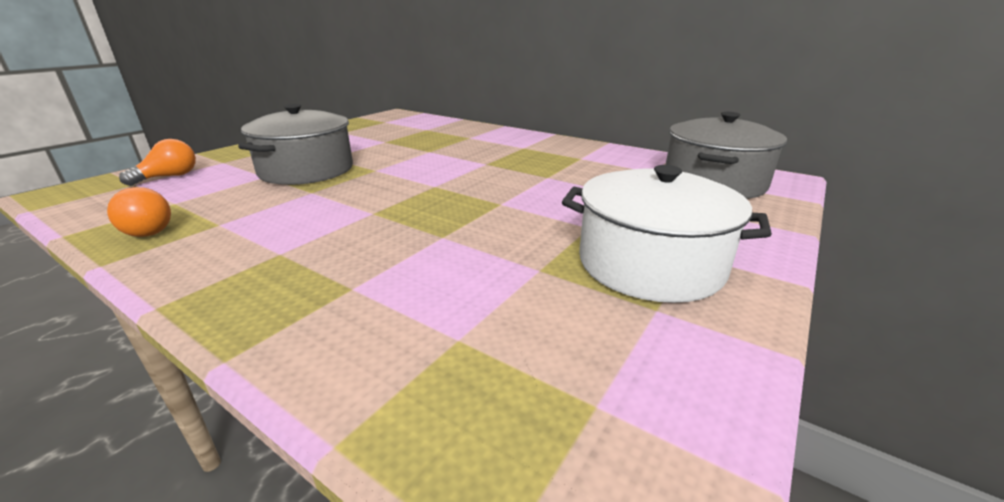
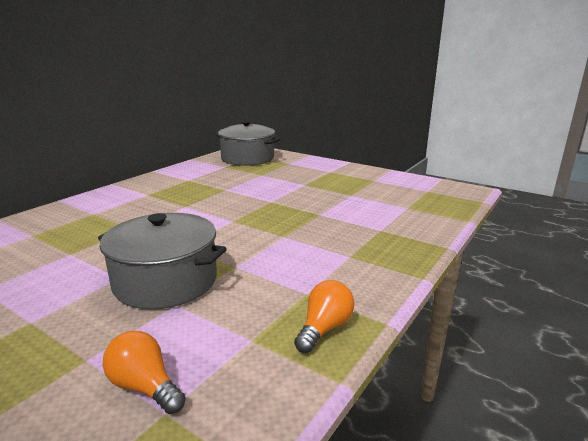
camera: 90 degrees left, 5 degrees down
(650, 264) = (341, 178): white pot -> none

